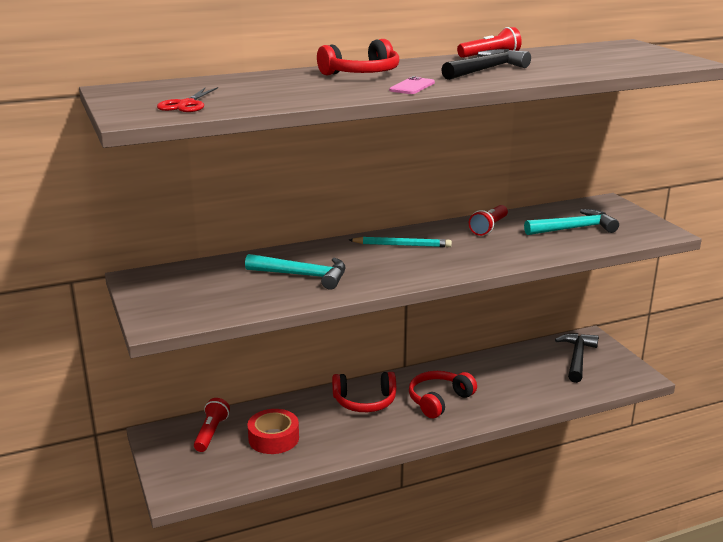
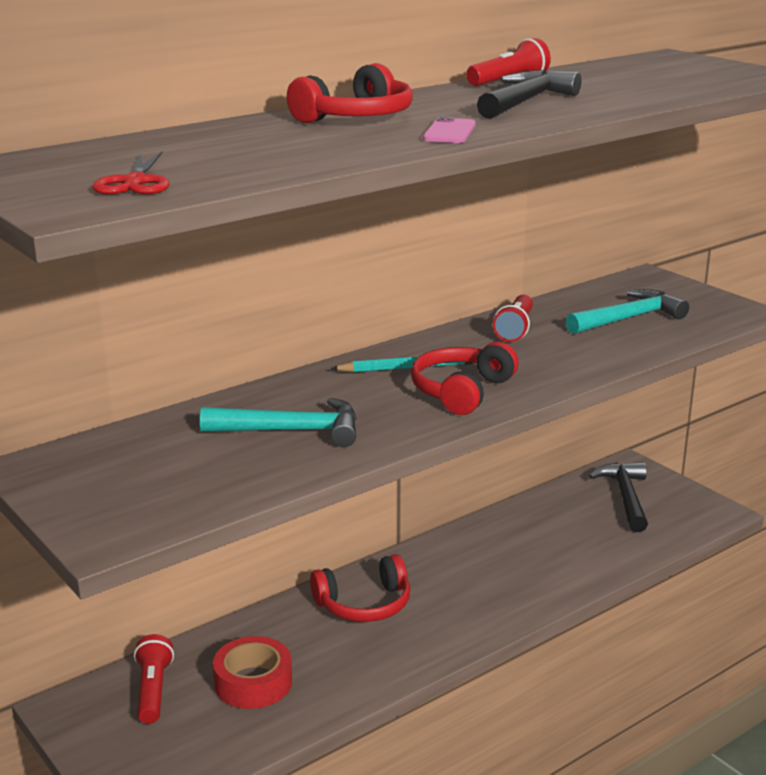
camera: 15 degrees left, 0 degrees up
(439, 400) = (468, 586): red headphones -> red headphones (462, 391)

